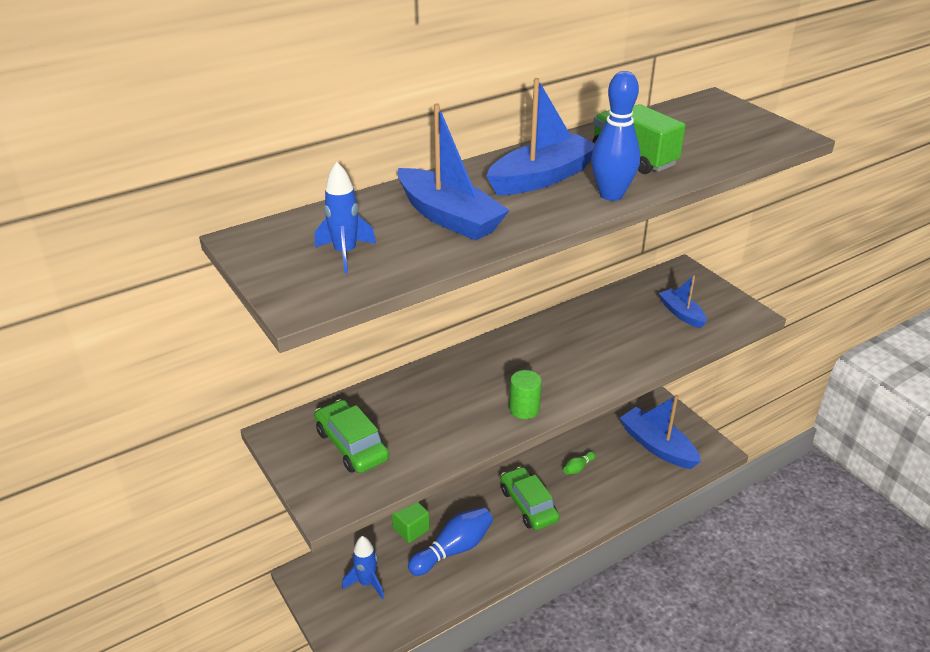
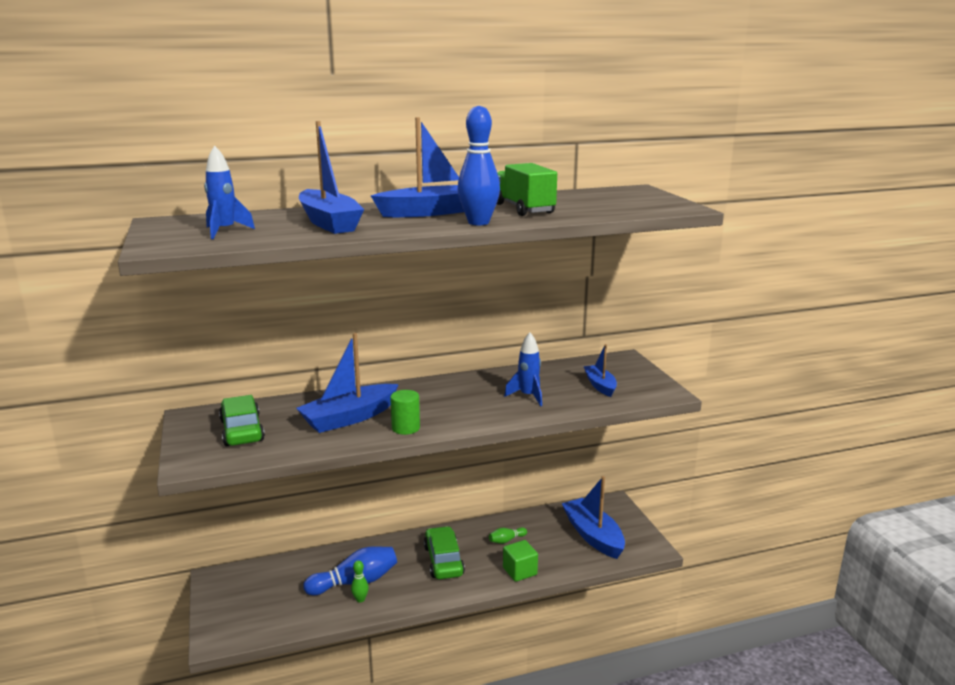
camera: 15 degrees right, 15 degrees down
(367, 583) = (264, 593): blue rocket -> blue rocket (528, 396)
(411, 529) = (327, 560): green cube -> green cube (520, 571)
(456, 405) = (349, 418): none -> blue boat
(469, 569) = (360, 599): none -> green bowling pin

